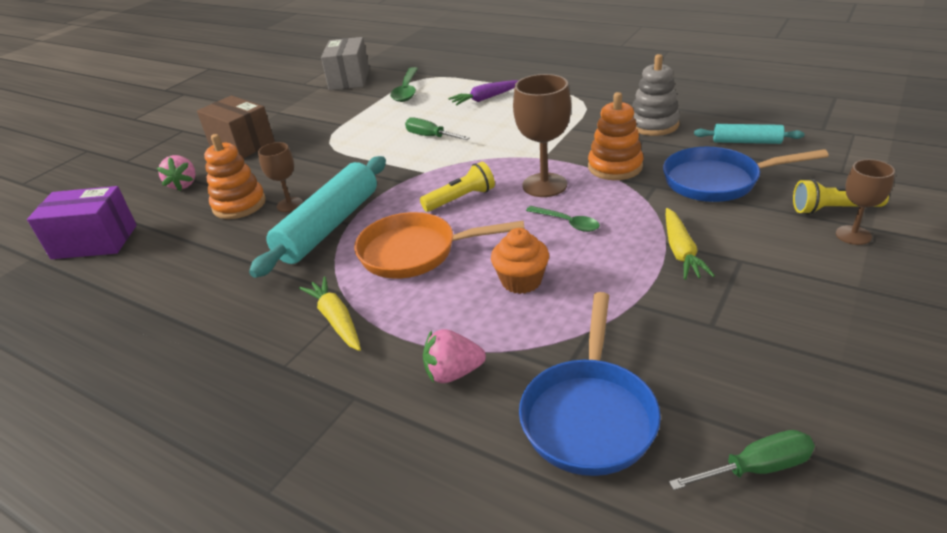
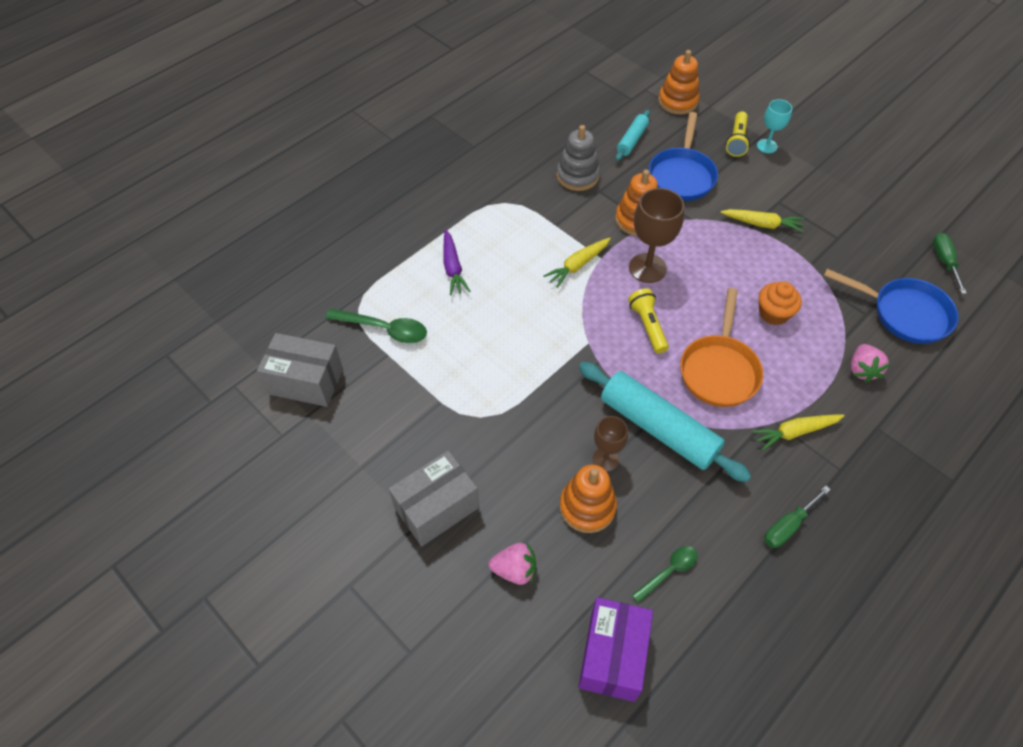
camera: 80 degrees left, 20 degrees up
(242, 144) = (436, 508): brown box -> grey box
(430, 137) = (516, 327): green screwdriver -> green screwdriver (788, 526)
(524, 148) = (578, 265): none -> yellow carrot
(567, 223) = (708, 270): green spoon -> green spoon (668, 571)
(853, 235) = (767, 146): brown goblet -> turquoise goblet
(859, 156) = (677, 101): none -> orange stacking toy

